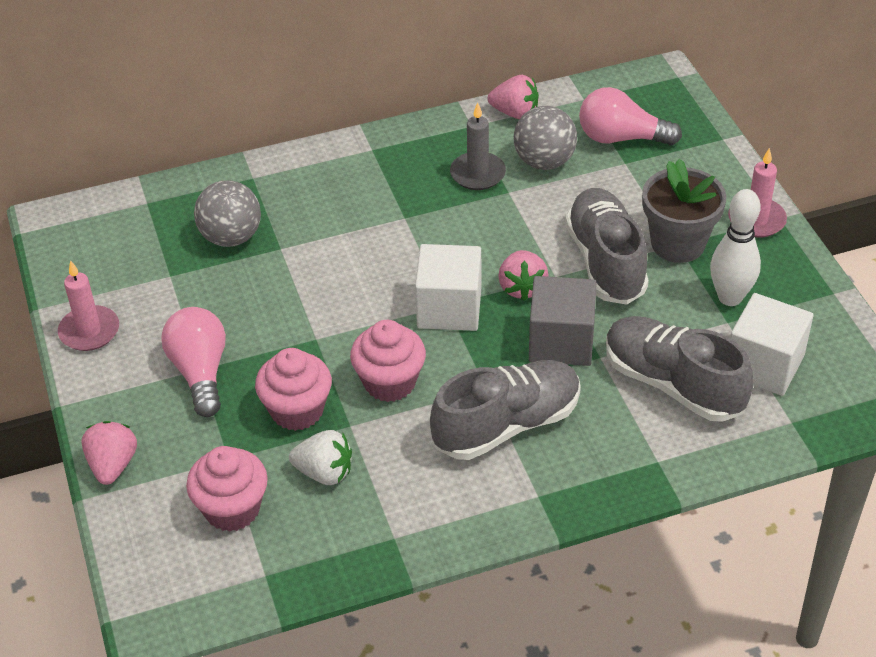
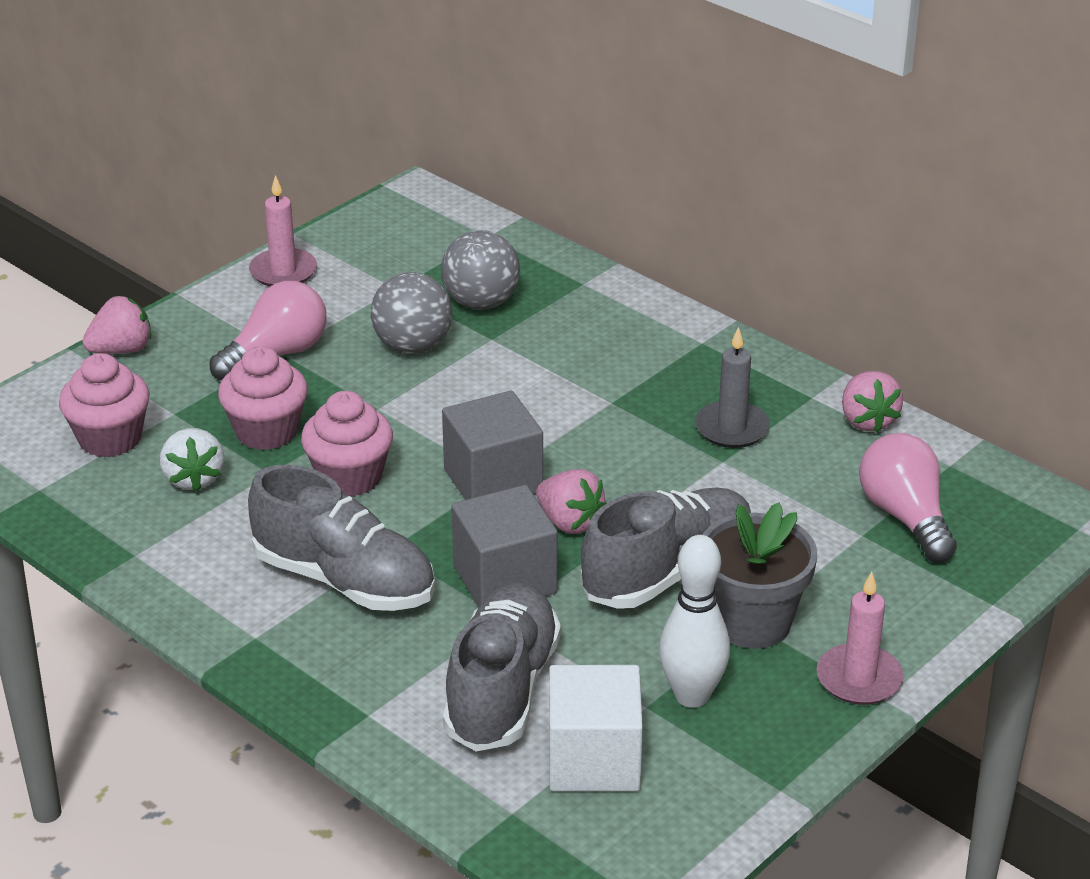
camera: 60 degrees right, 10 degrees down
(449, 308) = (493, 481): white cube -> grey cube
(522, 287) = (569, 522): pink strawberry -> pink strawberry turned 105 degrees counterclockwise
(544, 161) = (801, 470): grey ball -> grey ball (412, 346)

